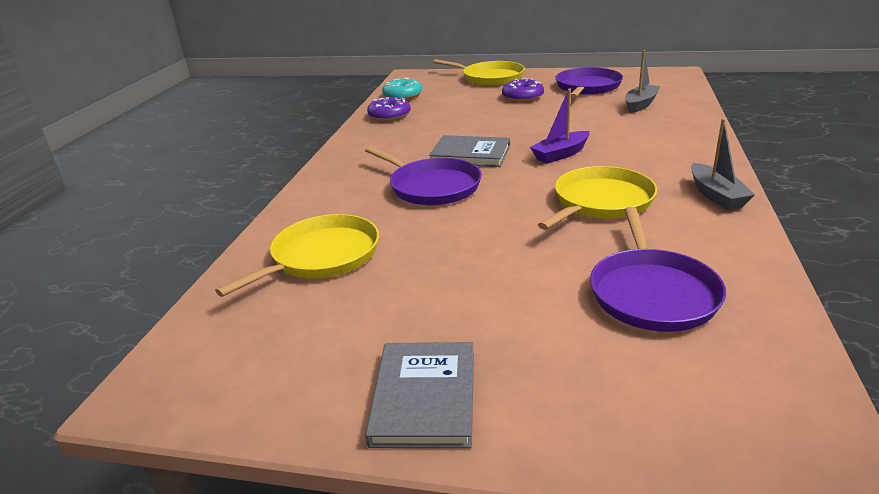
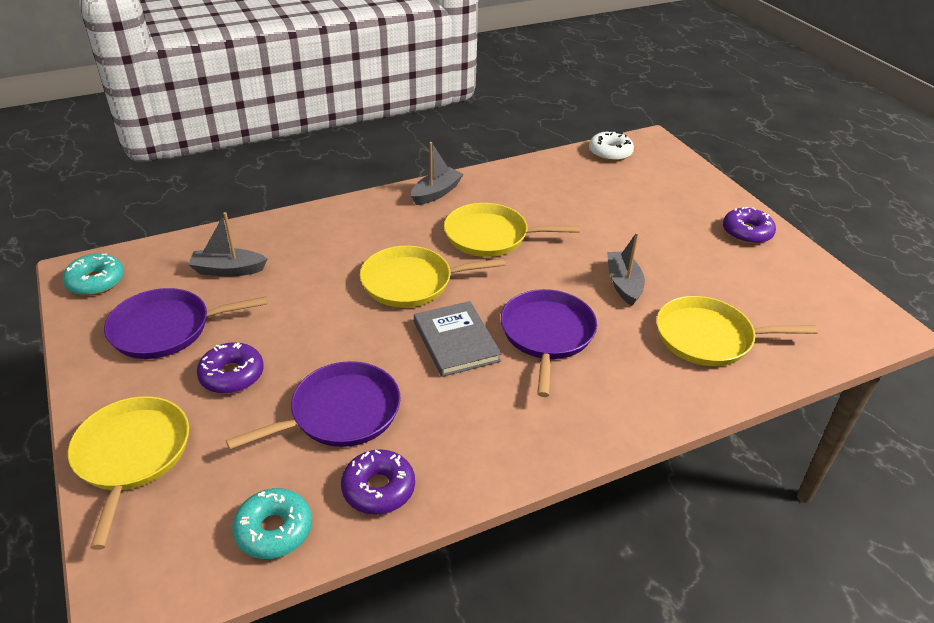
camera: 130 degrees left, 10 degrees up
(424, 397) = (747, 232): grey book -> purple donut
(445, 244) = (623, 284): none -> grey boat
(560, 154) = (411, 282): purple boat -> yellow pan
(652, 292) = (584, 193): purple pan -> purple pan (340, 413)
(659, 76) = (96, 281): none -> turquoise donut
(785, 377) = (610, 152): none -> white donut

